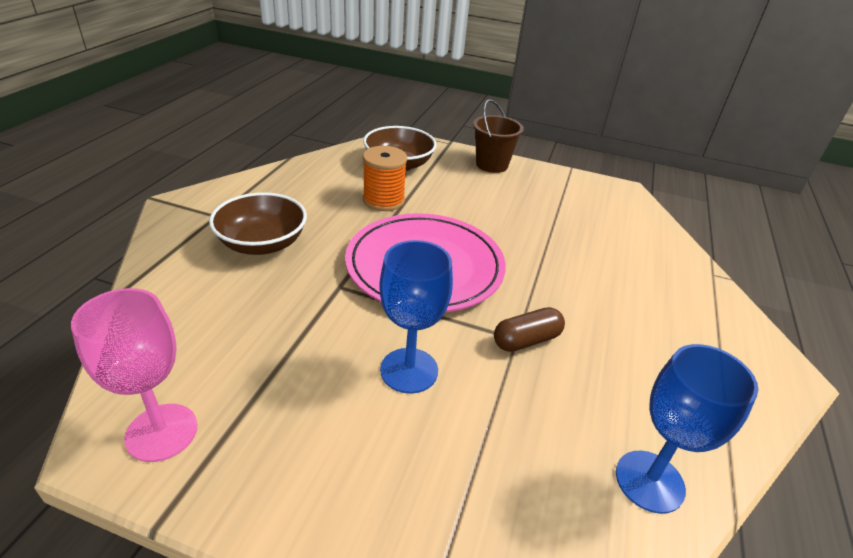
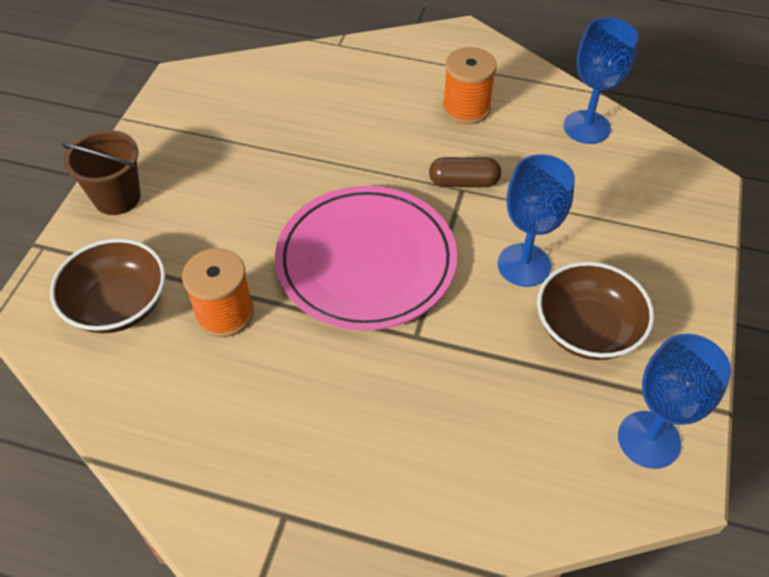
camera: 90 degrees left, 15 degrees up
(161, 432) = (649, 439): pink goblet -> blue goblet
(262, 243) = (346, 434): brown bowl -> brown bowl (587, 329)
(526, 340) = (463, 182): brown capsule -> brown capsule turned 60 degrees counterclockwise
(646, 358) = (466, 108): none -> orange spool

